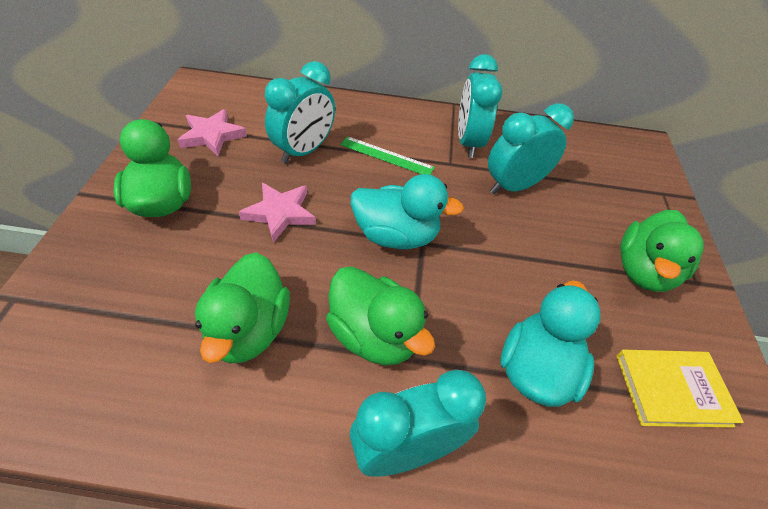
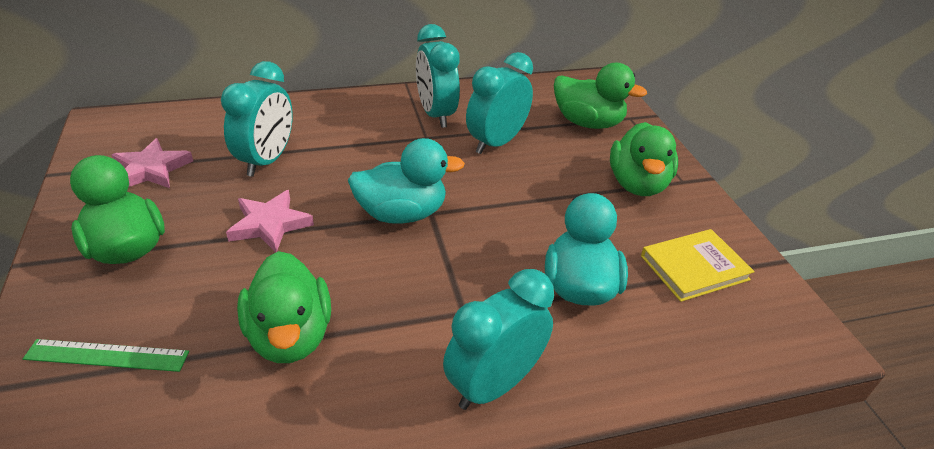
camera: 20 degrees left, 10 degrees down
(374, 335) = (420, 303): green duck -> green duck (587, 123)
(386, 156) = (358, 145): green ruler -> green ruler (107, 356)

